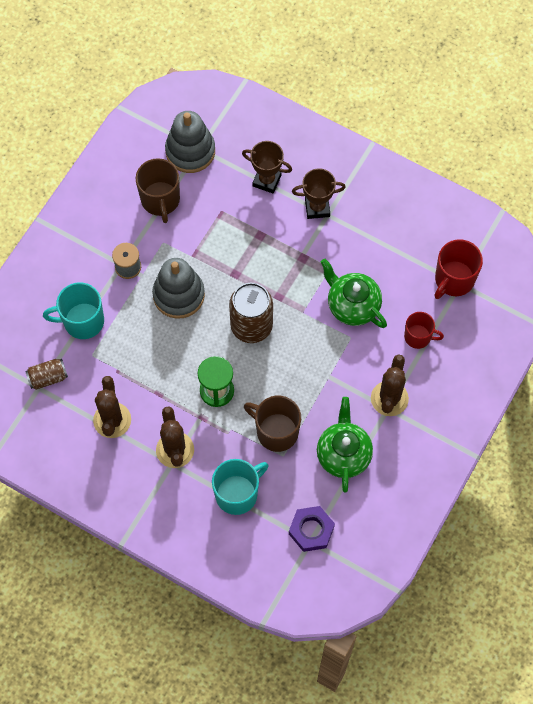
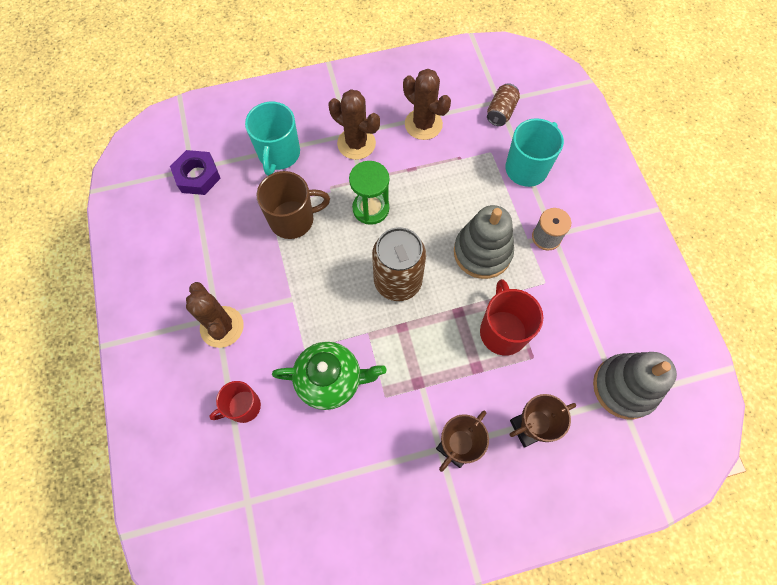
camera: 135 degrees right, 0 degrees up
(160, 200) = (591, 316): brown mug -> none
(343, 454) = (222, 249): green teapot -> none
(453, 280) = (257, 500): red mug -> red mug (502, 331)

